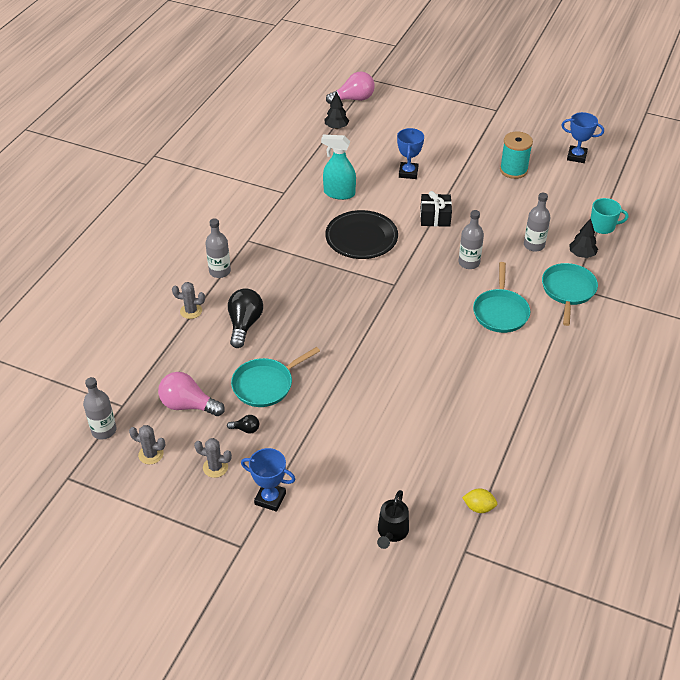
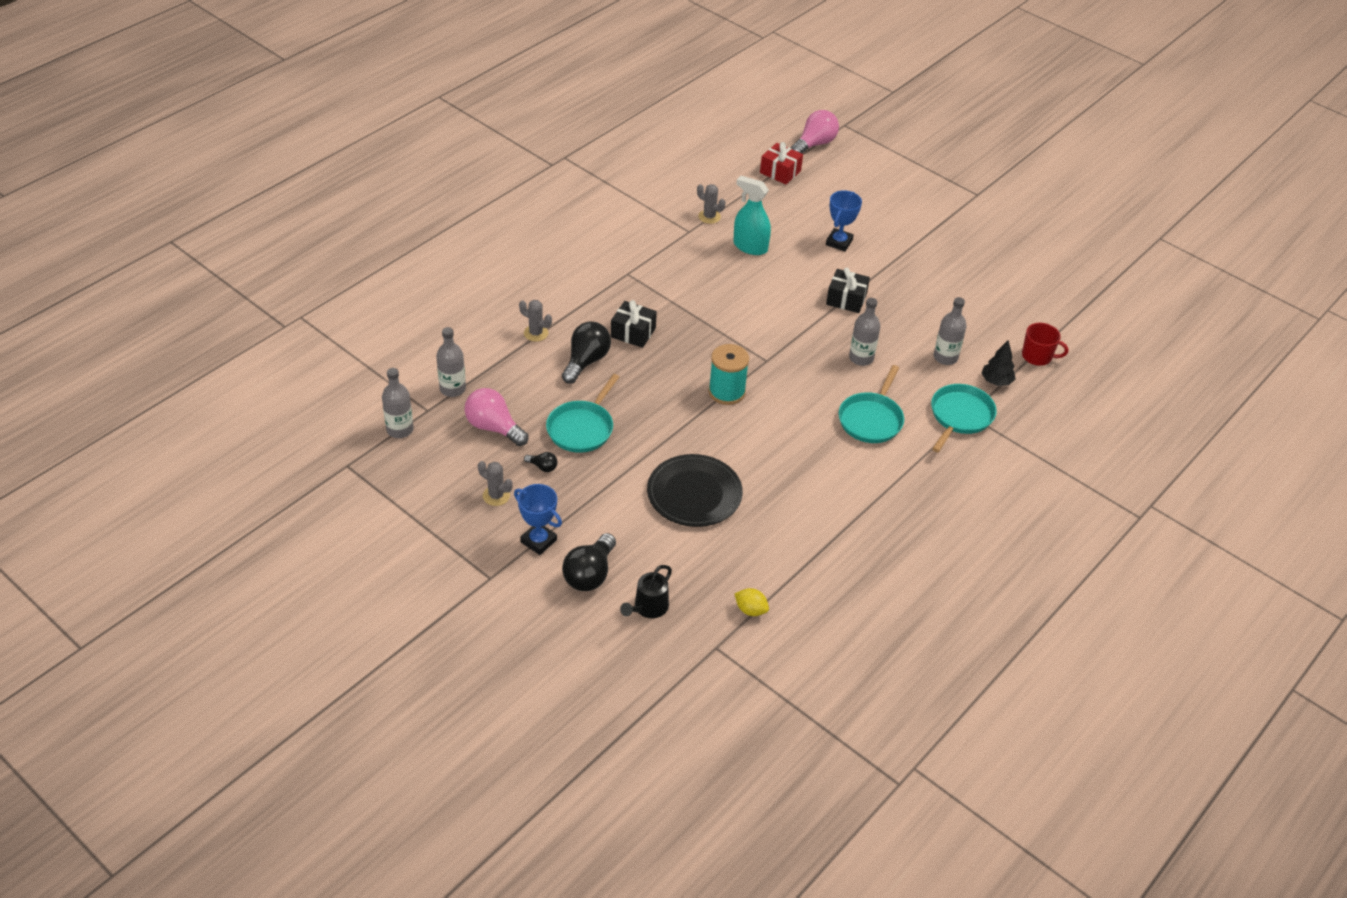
camera: 15 degrees right, 0 degrees up
(151, 454) = (437, 465): grey cactus -> grey cactus (709, 217)
(220, 271) = (583, 299): grey bottle -> grey bottle (452, 389)
(265, 385) = (582, 428): turquoise pan -> turquoise pan turned 45 degrees counterclockwise
(274, 289) = (633, 333): none -> black gift
(328, 516) = (590, 574): none -> black light bulb
(336, 127) = (780, 172): black tree -> red gift
(353, 99) = (814, 144): pink light bulb -> pink light bulb turned 45 degrees counterclockwise
(361, 237) = (753, 301): black plate -> black plate (694, 494)
(513, 170) = (963, 268): turquoise spool -> turquoise spool (726, 392)
(576, 156) = (1047, 270): blue trophy -> none
(603, 226) = (1037, 356): turquoise mug -> red mug

